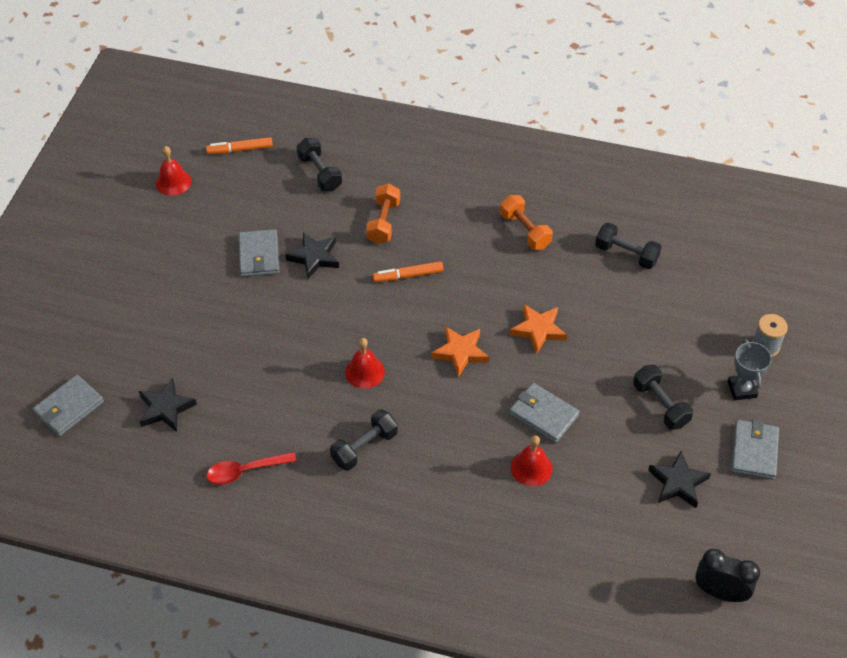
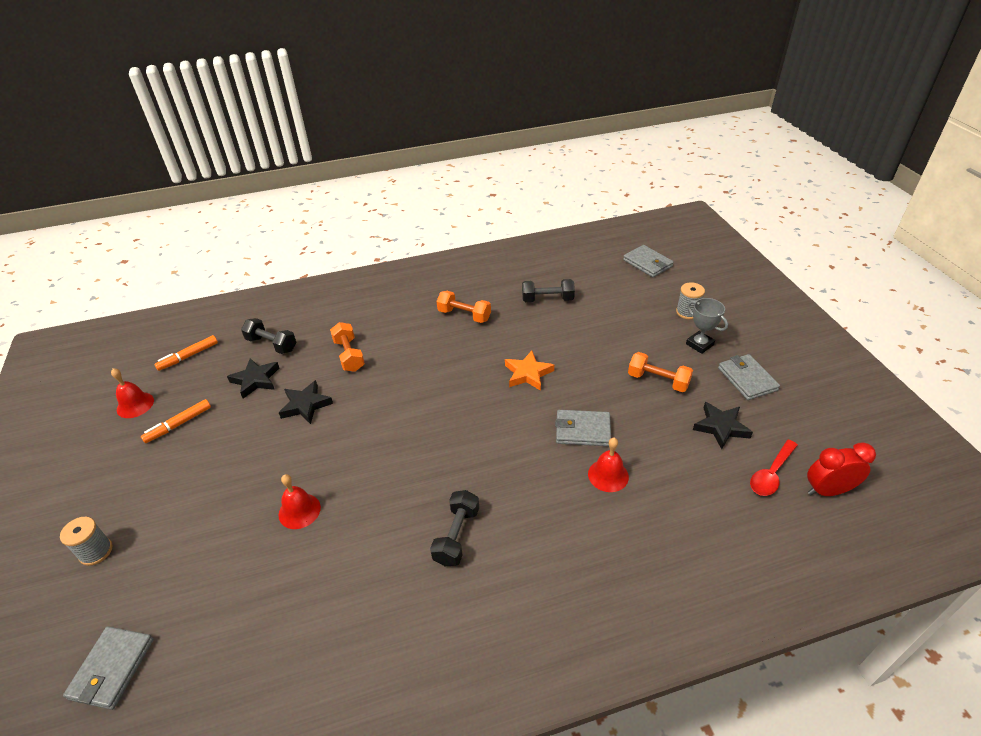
camera: 30 degrees left, 10 degrees down
(91, 309) = (96, 551): none -> grey spool
(165, 408) = (230, 608): black star -> black star (256, 380)
(245, 471) = (354, 624): red spoon -> red spoon (771, 474)
(259, 255) = (252, 426): grey wallet -> grey wallet (647, 263)
(364, 372) = (411, 472): red bell -> red bell (299, 511)
(408, 275) = (396, 383): orange marker -> orange marker (178, 424)
(460, 352) = (481, 417): orange star -> none
(660, 405) = (658, 381): black dumbbell -> orange dumbbell
(720, 592) = (827, 490): black clock -> red clock

